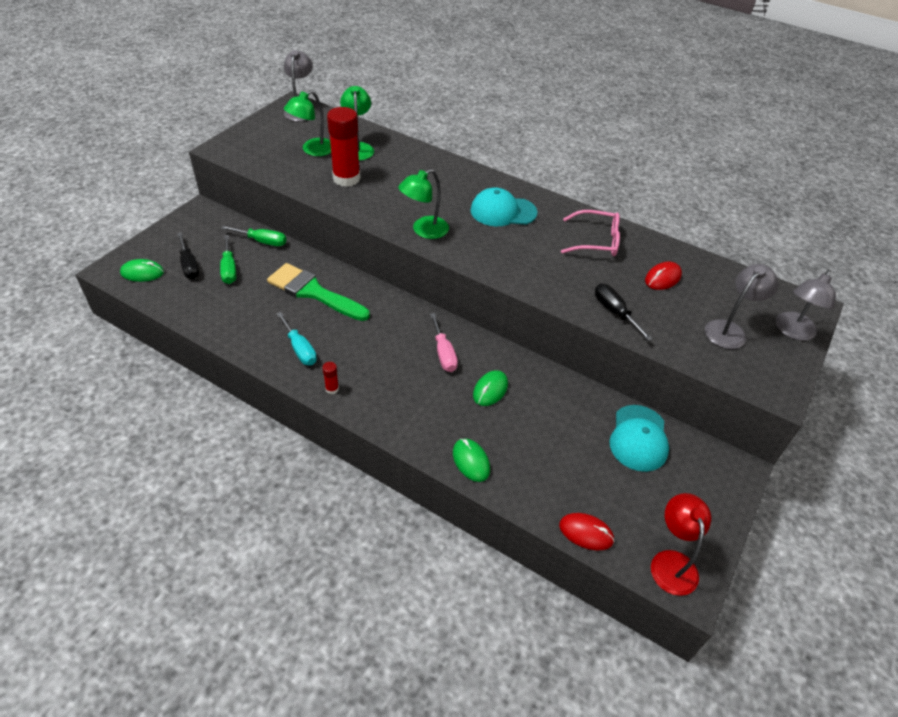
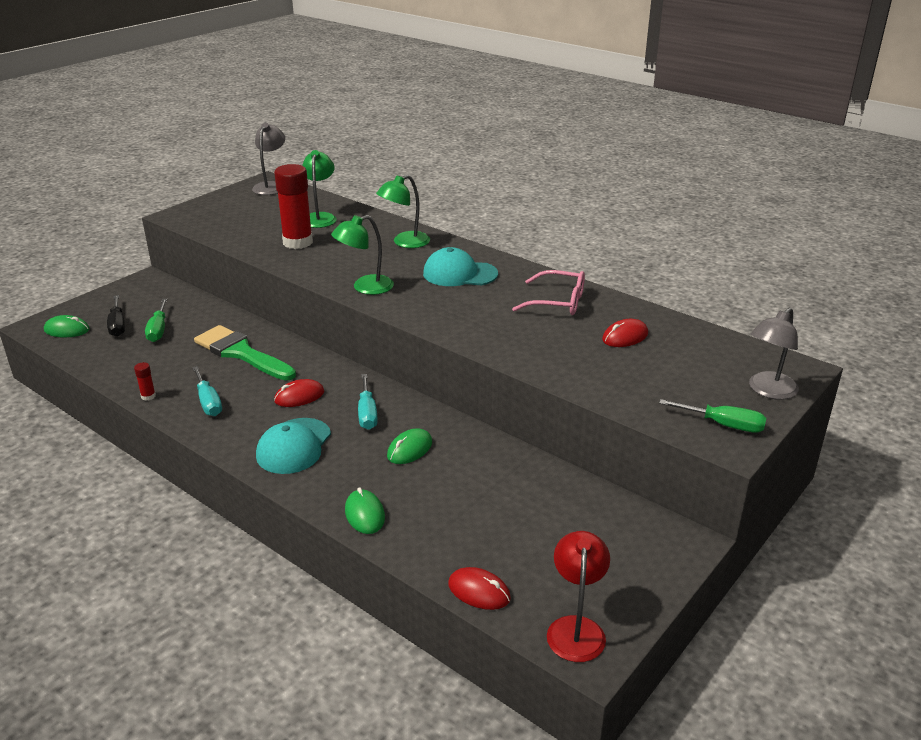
camera: 10 degrees right, 15 degrees down
(262, 241) = (202, 307): green screwdriver -> green screwdriver (723, 425)
(312, 150) = (271, 218): green lamp -> green lamp (405, 242)
(332, 389) = (231, 439): red glue stick -> red glue stick (148, 396)
(379, 338) = (299, 396): none -> red mouse
(443, 353) = (367, 413): pink screwdriver -> turquoise screwdriver
(615, 312) = (557, 364): black screwdriver -> none
(638, 438) = (572, 504): turquoise cap -> turquoise cap (294, 446)
(729, 330) = (690, 386): grey lamp -> none

